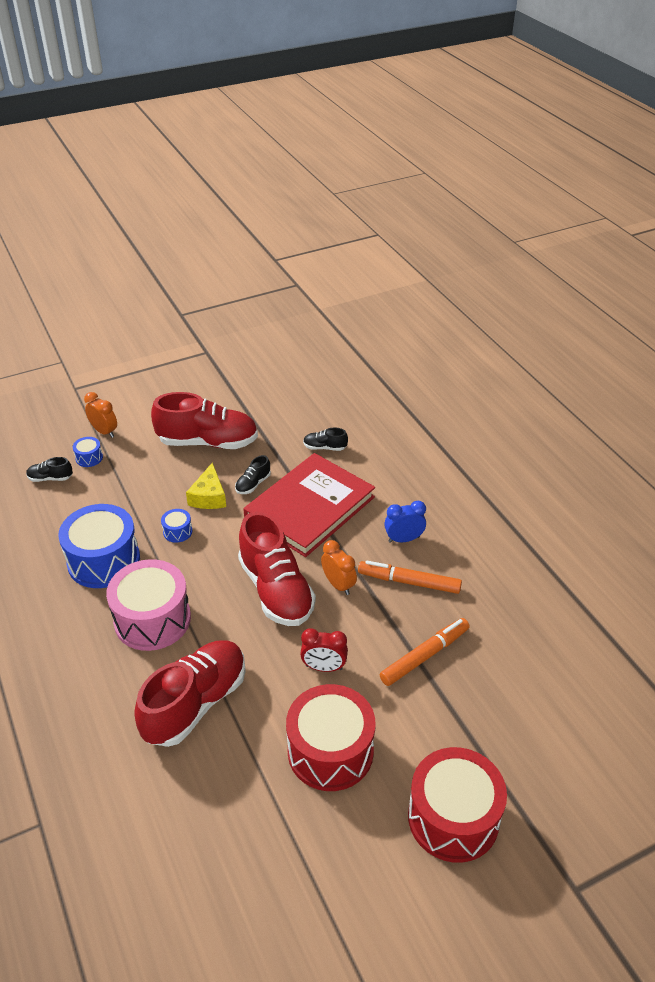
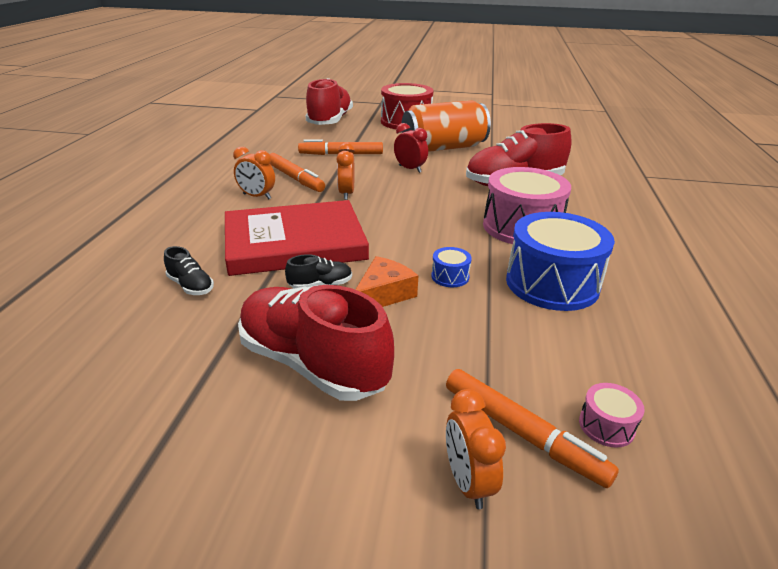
camera: 145 degrees left, 10 degrees down
(50, 478) = (606, 426): black shoe -> pink drum
(89, 458) = (522, 433): blue drum -> orange marker
(209, 496) = (383, 294): yellow cheese -> orange cheese
(276, 590) = (398, 207): red shoe -> red shoe (330, 121)
(330, 751) = (443, 148): red drum -> orange can
(404, 539) = (257, 196): blue clock -> orange clock

